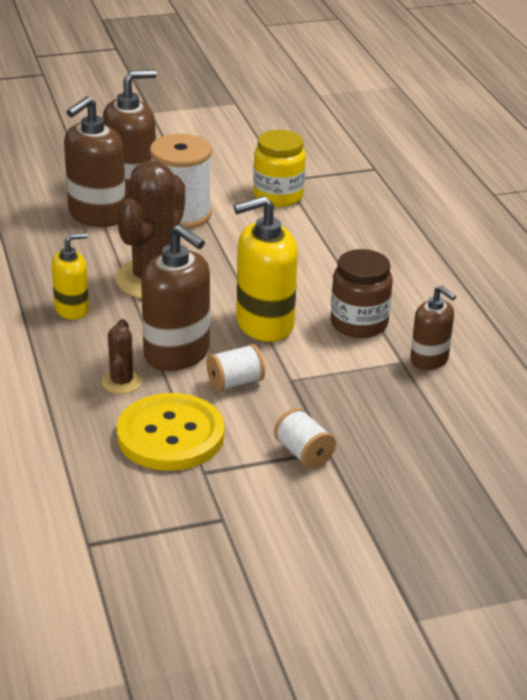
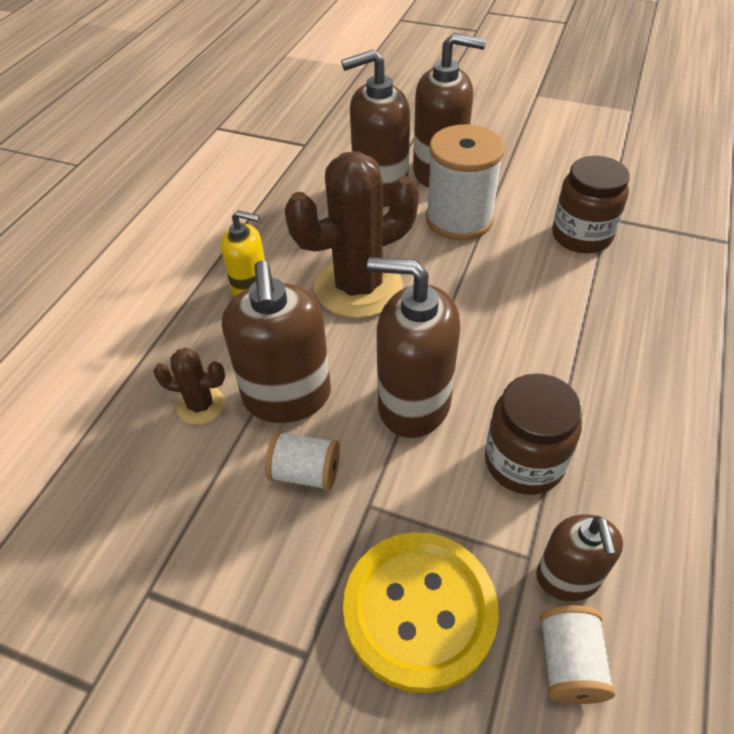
camera: 40 degrees right, 15 degrees up
(121, 382) = (201, 405): brown cactus -> brown cactus turned 60 degrees clockwise
(170, 435) = (170, 511): yellow button -> yellow button (419, 610)
(264, 324) = (413, 404): yellow soap dispenser -> brown soap dispenser
(278, 196) = (581, 236): yellow jar -> brown jar
(303, 453) = (274, 641): white spool -> white spool (569, 663)

